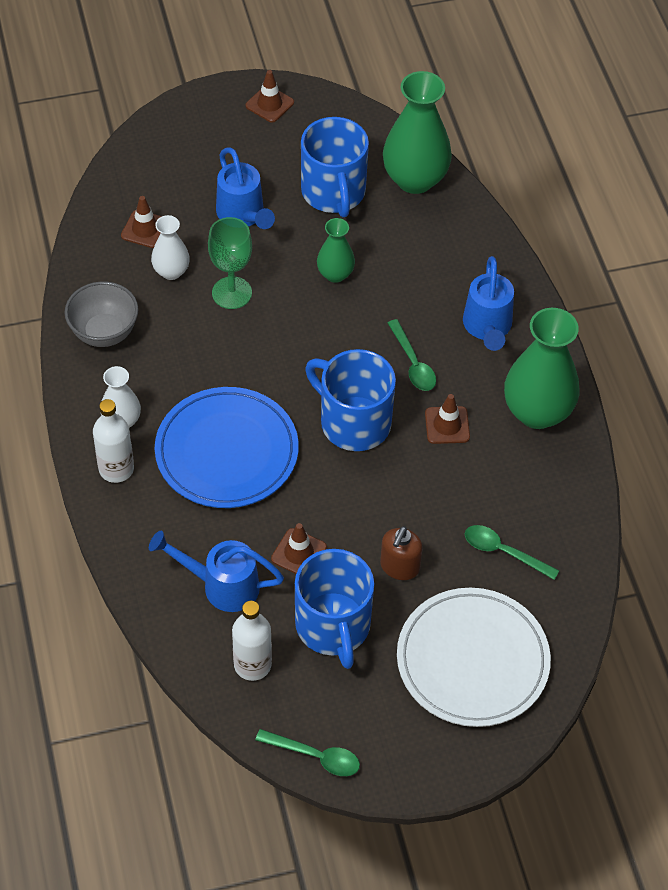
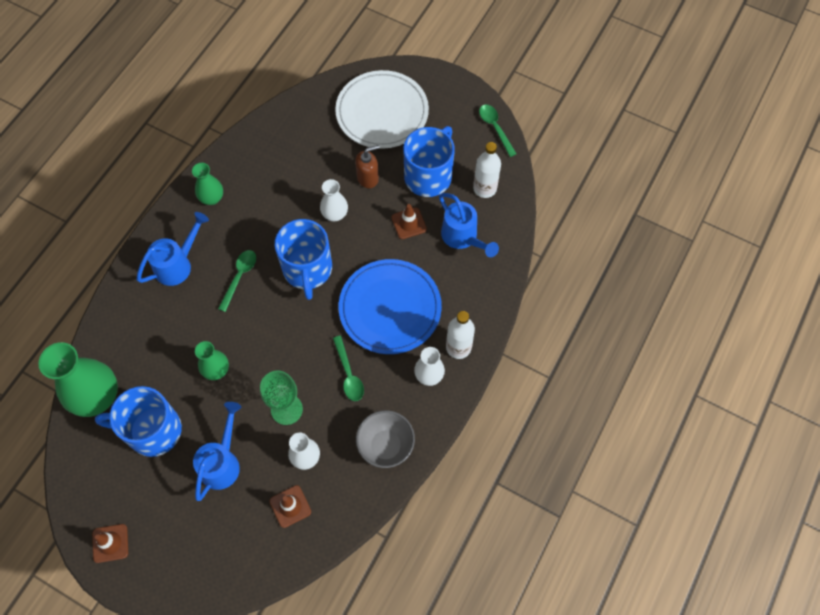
camera: 135 degrees left, 10 degrees up
(333, 192) = (152, 430): blue mug -> blue mug turned 120 degrees counterclockwise
(390, 498) = (335, 214): none -> white vase
(447, 425) = (263, 228): brown traffic cone -> none
(503, 552) = (312, 146): green spoon -> green spoon (349, 374)
(537, 412) = (212, 198): green vase -> green vase, size x0.54

